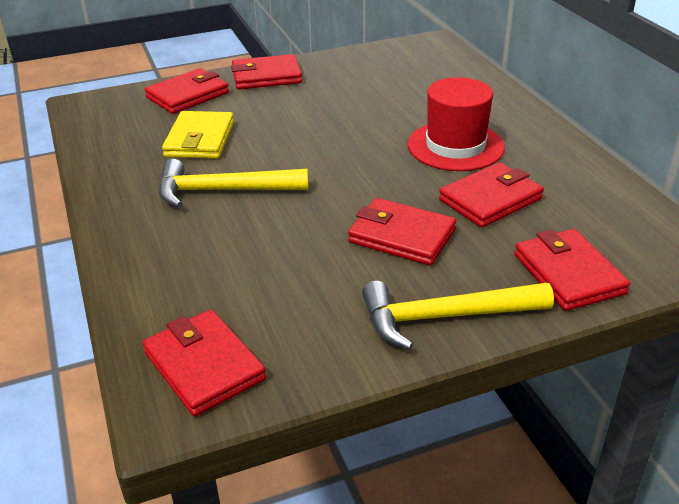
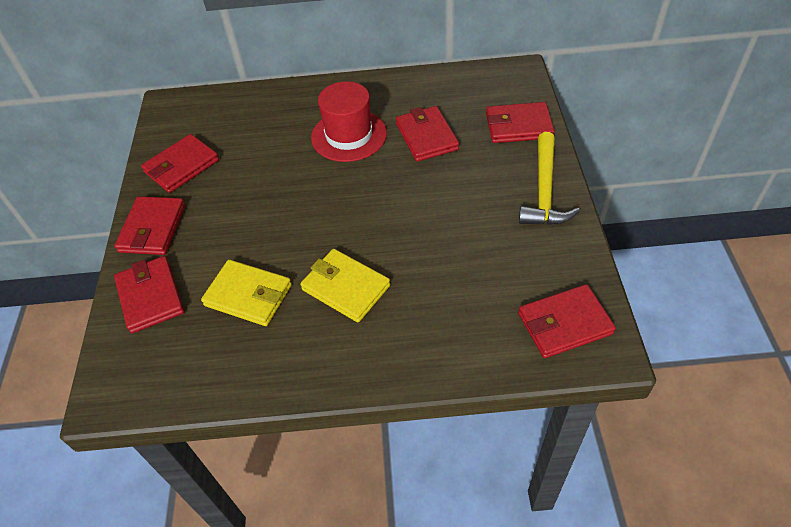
camera: 70 degrees left, 15 degrees up
(223, 190) = (346, 287): yellow hammer -> yellow wallet
(402, 236) = (452, 191): red wallet -> red wallet (181, 166)

